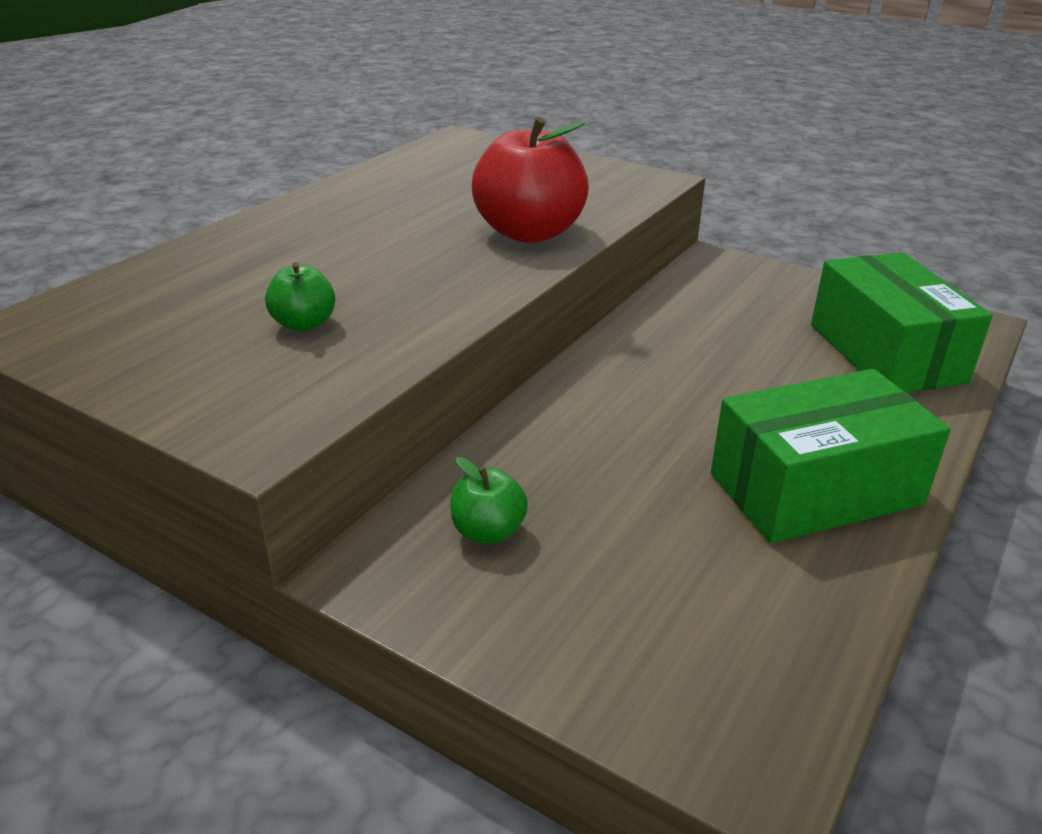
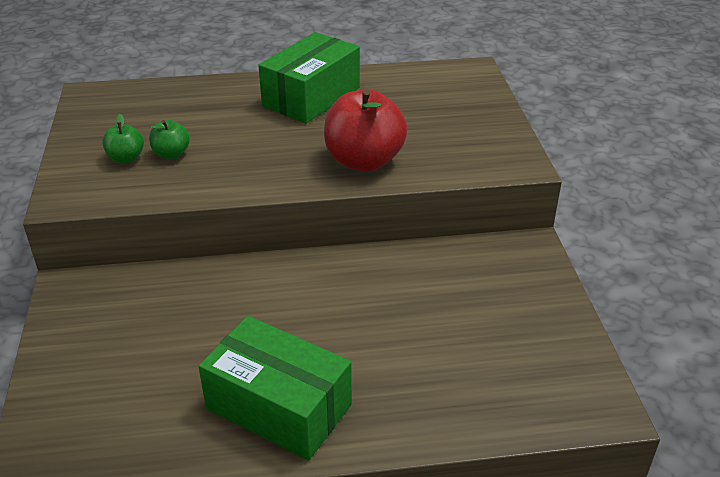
camera: 50 degrees right, 5 degrees up
(488, 531) = (127, 307): green apple -> green apple (126, 158)
(886, 353) = (493, 378): green box -> green box (311, 97)

